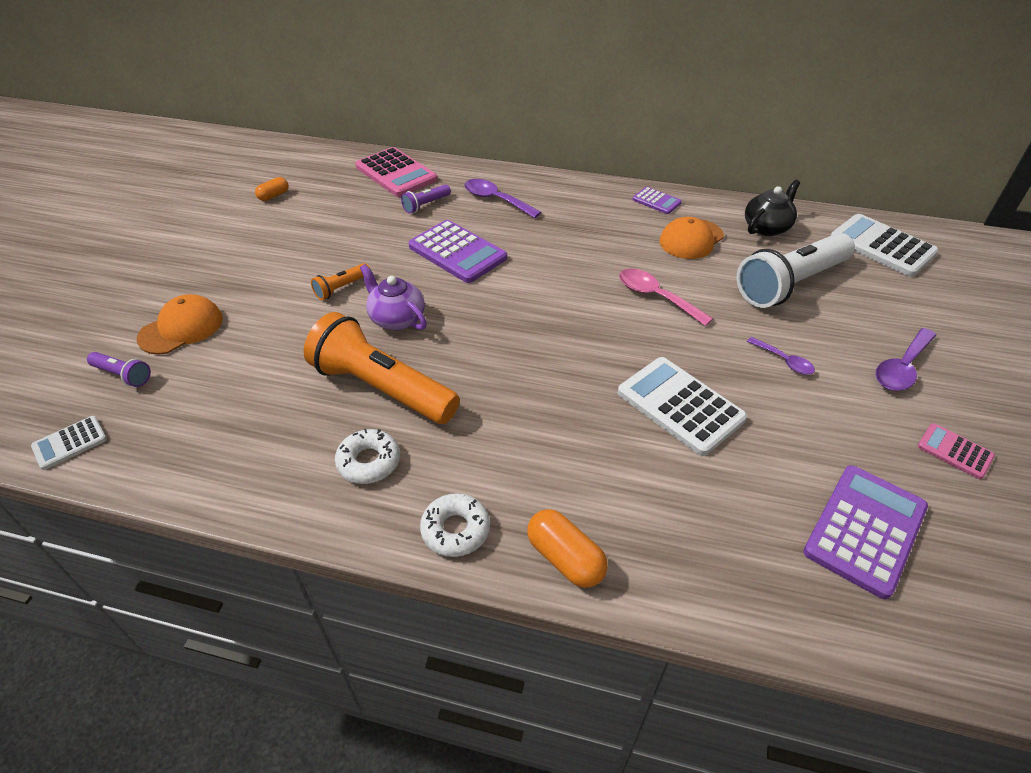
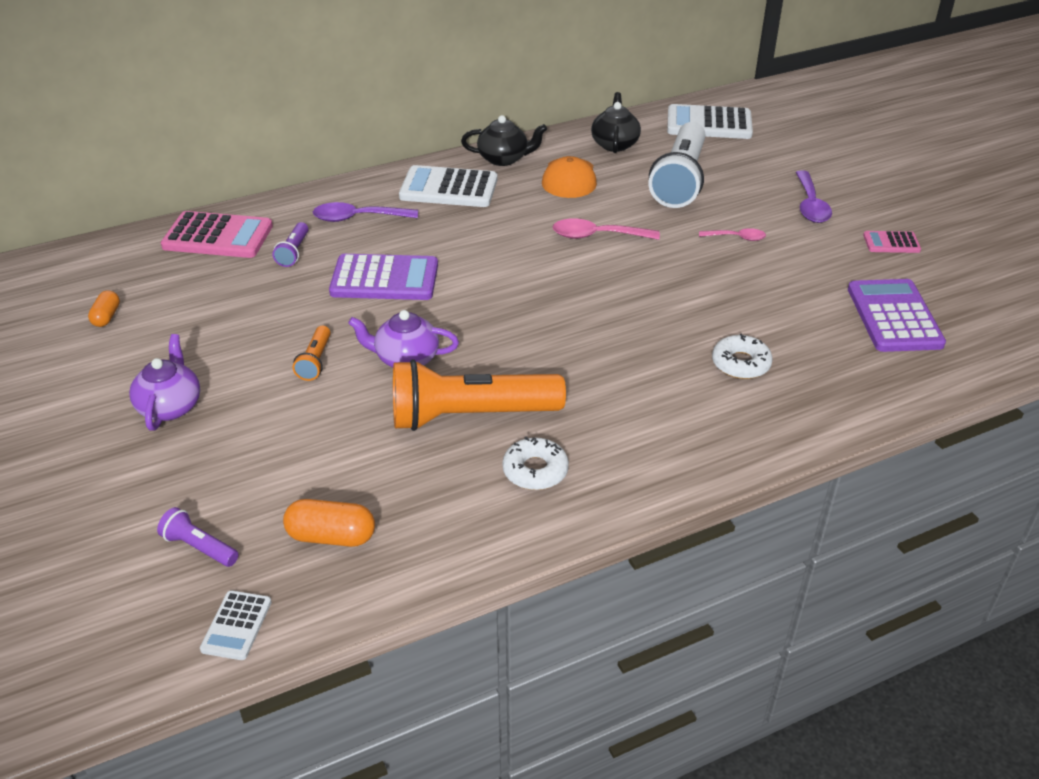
camera: 40 degrees left, 5 degrees down
(123, 375) = (199, 547): purple flashlight -> purple flashlight turned 135 degrees counterclockwise
(181, 328) = (198, 478): orange cap -> none
(229, 272) = (170, 406): none -> purple teapot
(455, 530) = (660, 471): white donut -> white donut (740, 363)
(565, 558) = (751, 441): orange capsule -> orange capsule (331, 536)
(656, 201) = (504, 159): purple calculator -> black teapot
(680, 405) = (706, 304): white calculator -> white calculator (449, 188)
(784, 361) = (737, 238): purple spoon -> pink spoon

